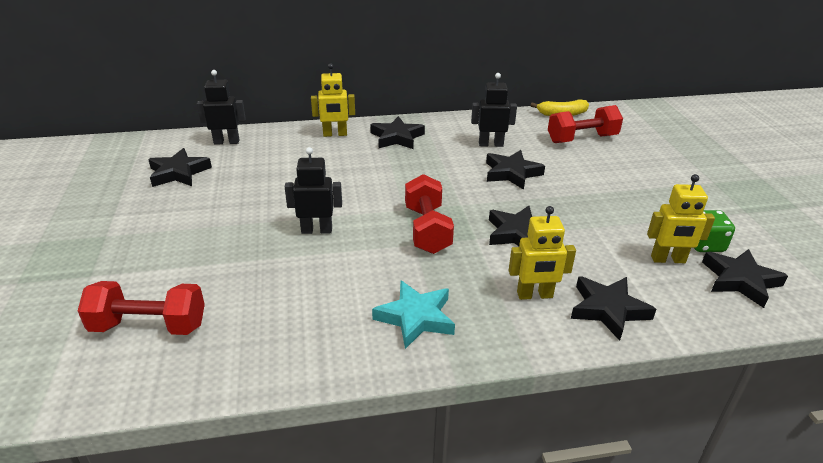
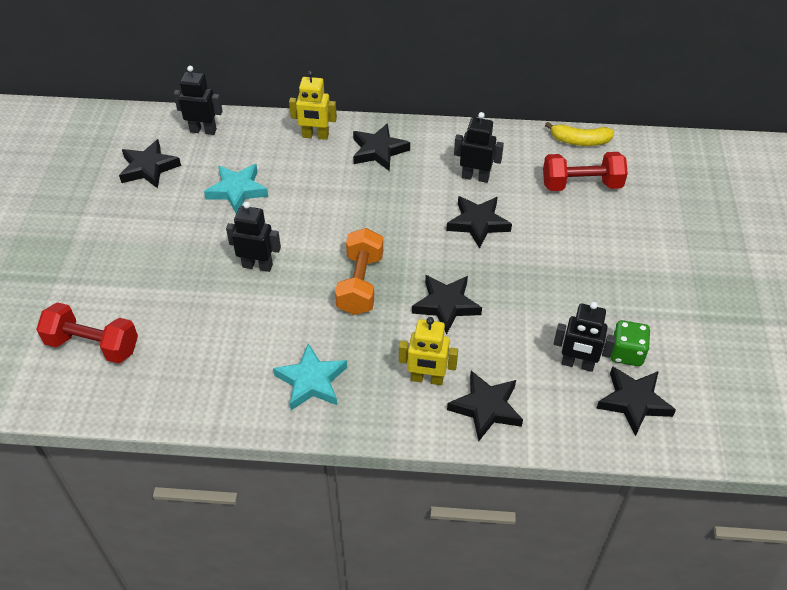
camera: 15 degrees right, 15 degrees up
(275, 178) = (237, 190): none -> turquoise star
(427, 230) = (360, 284): red dumbbell -> orange dumbbell
(668, 260) = (577, 364): yellow robot -> black robot

